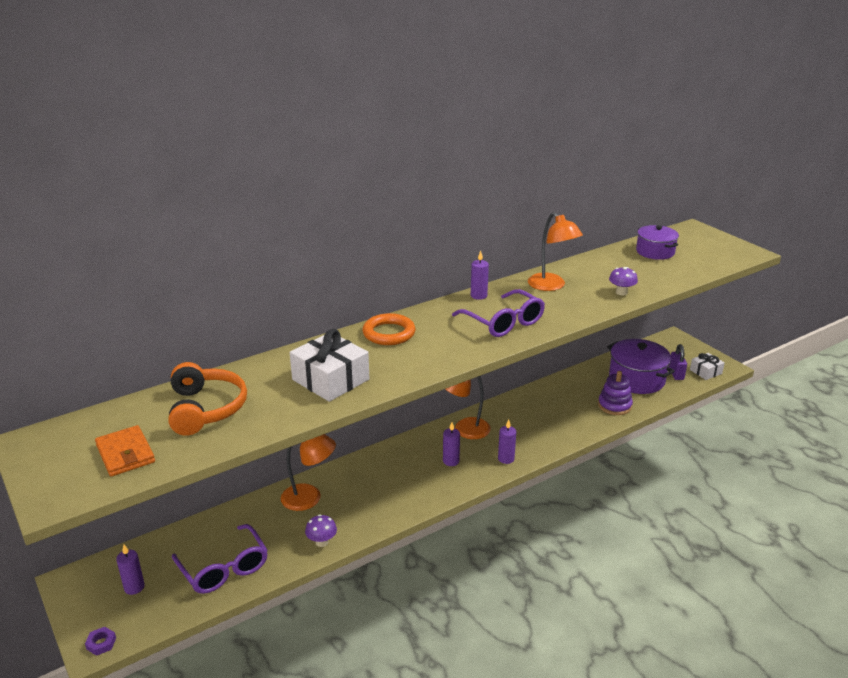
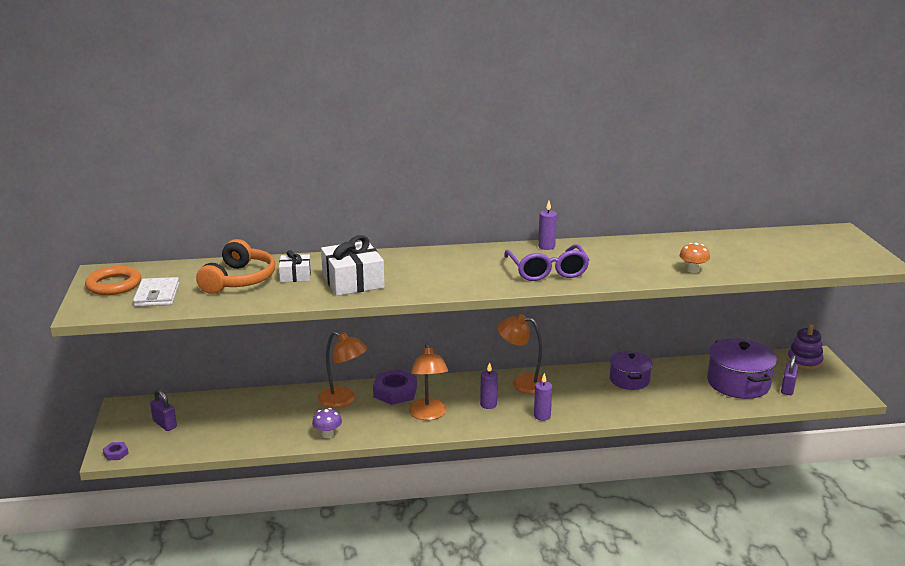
camera: 25 degrees right, 5 degrees down
(125, 454) = (157, 295): orange wallet -> white wallet
(134, 587) = (165, 424): purple candle -> purple padlock
(224, 568) = (238, 431): purple glasses -> none
(354, 473) = (395, 392): none -> purple nut
(389, 333) = (435, 259): orange ring -> orange ring (114, 285)
(551, 286) = (626, 252): orange lamp -> orange lamp (428, 415)
(614, 405) = (692, 400): purple stacking toy -> purple stacking toy (804, 361)
(621, 292) = (693, 270): purple mushroom -> orange mushroom
(655, 252) = (770, 244): purple pot -> purple pot (629, 380)
(706, 372) = (825, 394): white gift -> white gift (295, 276)

